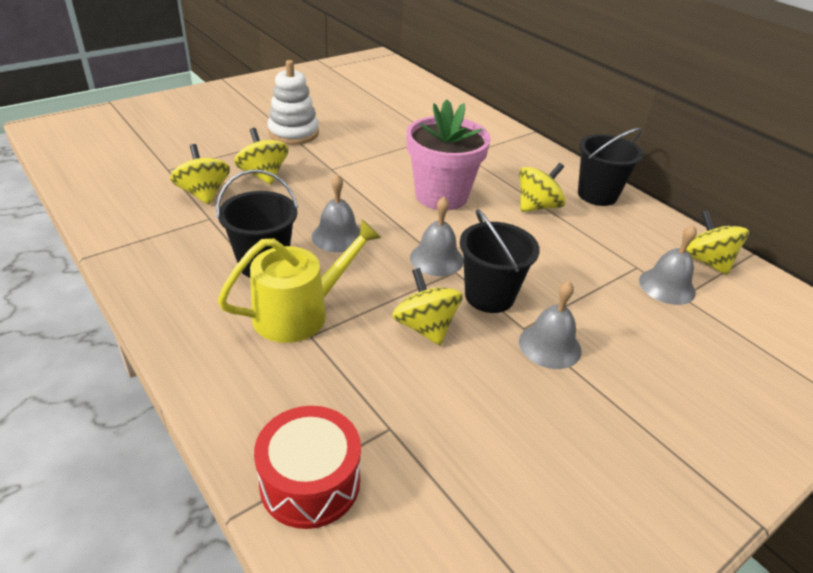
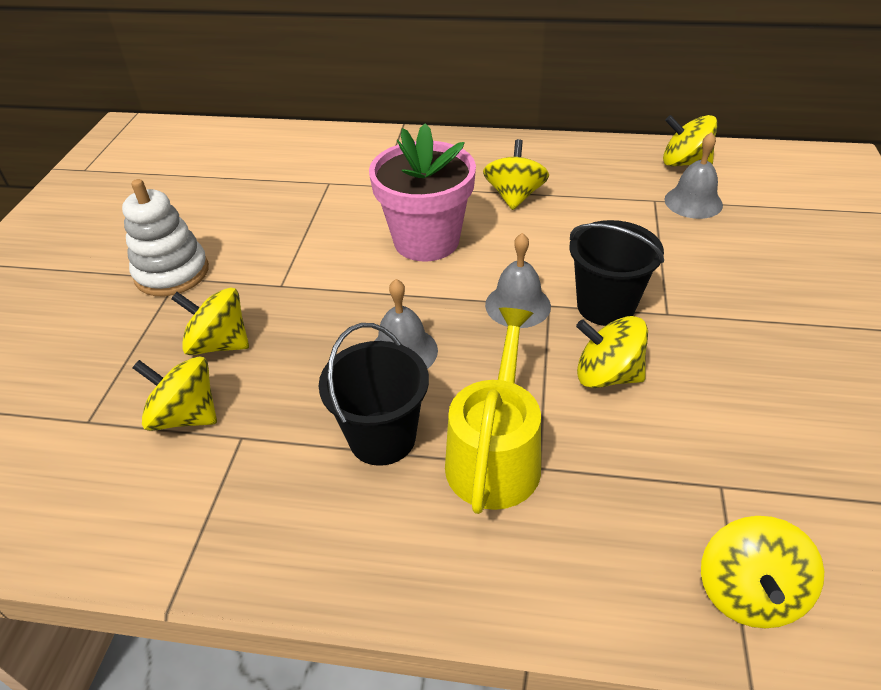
camera: 40 degrees left, 5 degrees up
(310, 482) = (748, 592): red drum -> yellow spinning top
(550, 345) = (703, 313): grey bell -> none
(597, 195) = (539, 155): black bucket -> none

